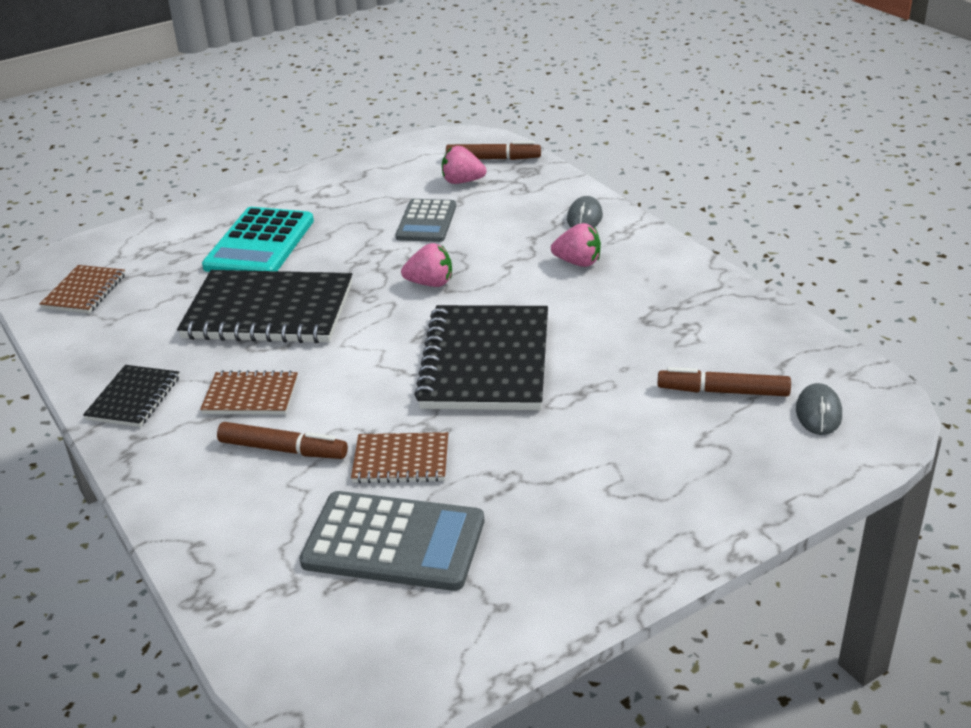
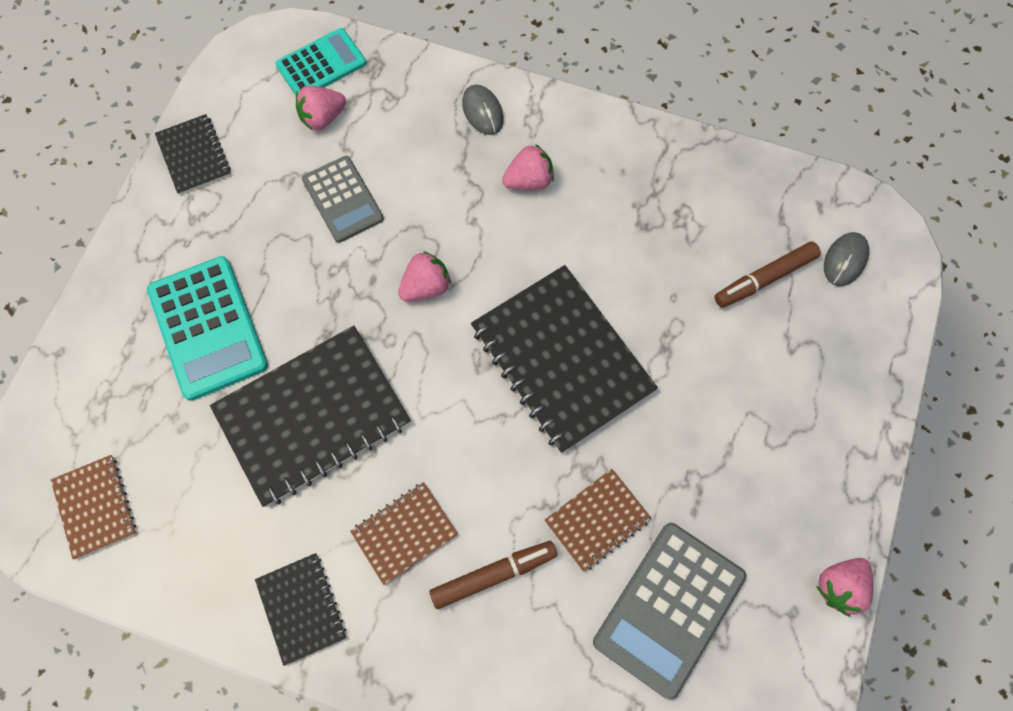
camera: 40 degrees left, 35 degrees up
(355, 169) = (194, 156): none -> black notebook
(394, 542) = (669, 608): grey calculator -> grey calculator turned 150 degrees clockwise
(493, 159) = (321, 64): brown marker -> turquoise calculator
(567, 613) = (839, 586): none -> pink strawberry
(818, 413) = (845, 260): grey mouse -> grey mouse turned 60 degrees clockwise

